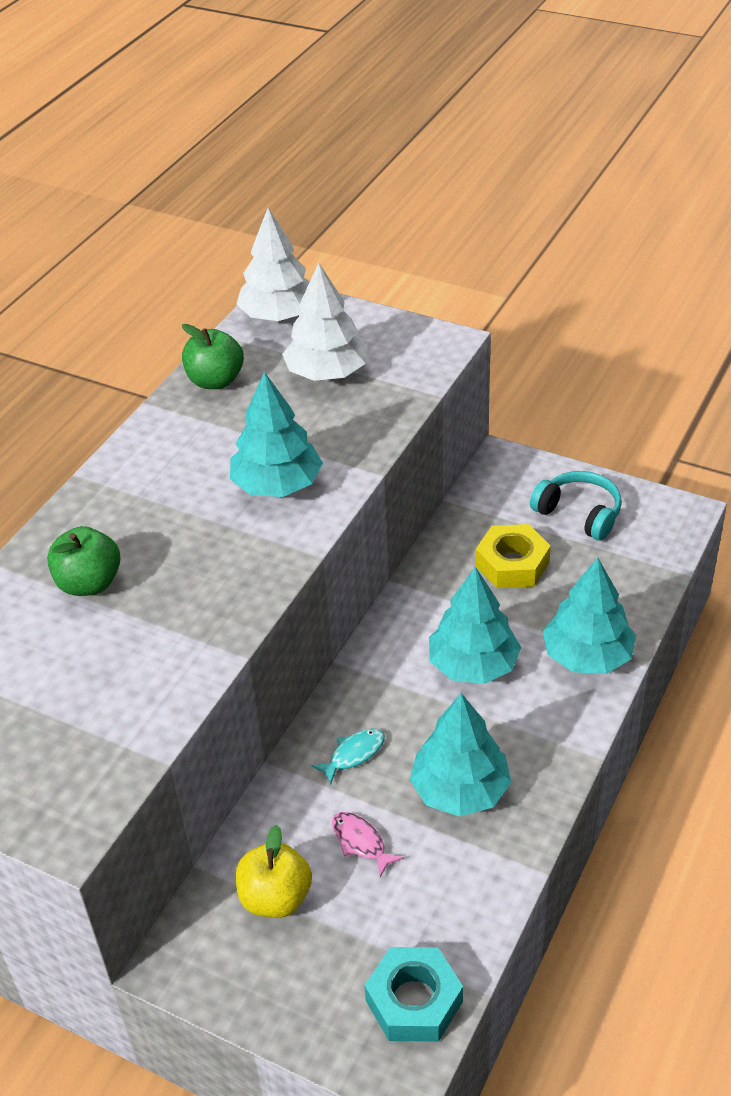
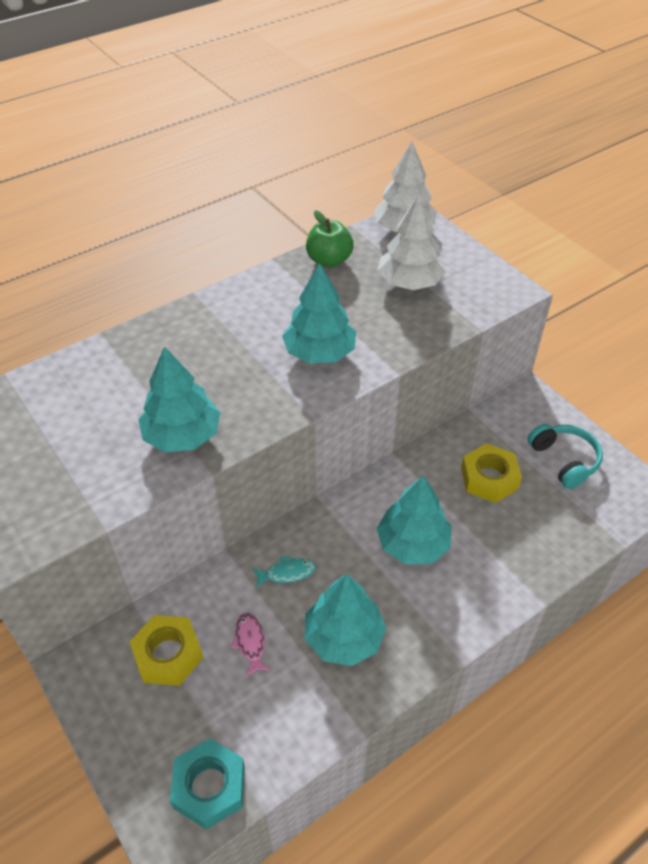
camera: 25 degrees right, 5 degrees up
(89, 583) = (149, 374): green apple -> none
(275, 898) = (168, 654): yellow apple -> yellow nut
(587, 656) = (502, 576): turquoise tree -> turquoise tree (182, 435)

